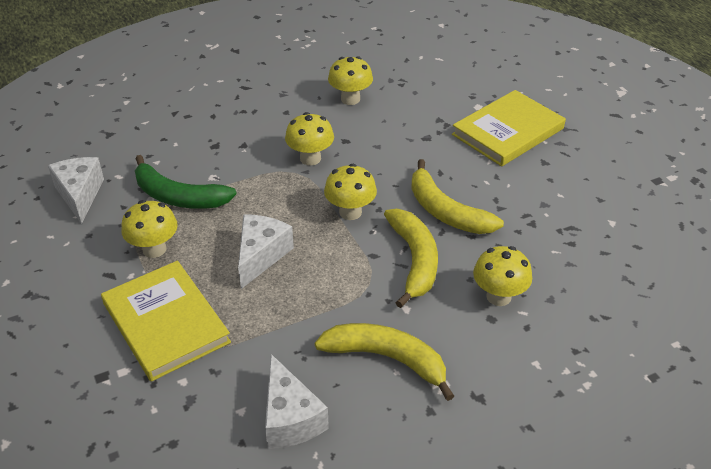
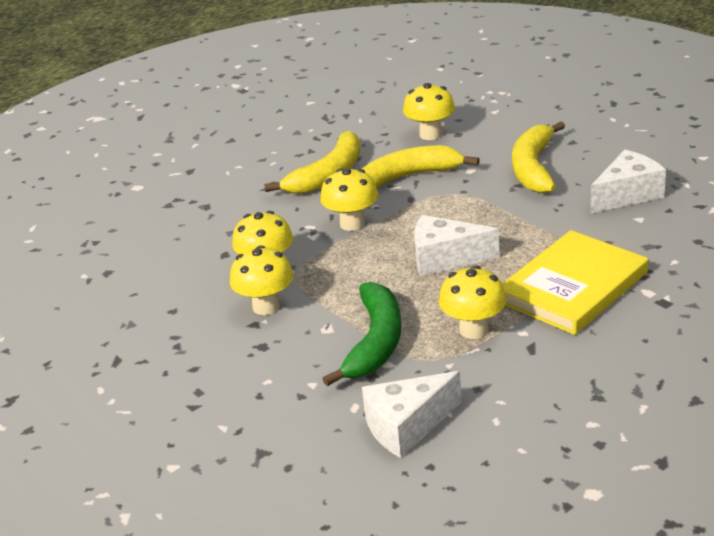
camera: 100 degrees left, 10 degrees down
(350, 99) = (135, 269): yellow mushroom -> yellow mushroom (266, 307)
(508, 131) = (182, 164): yellow book -> none

